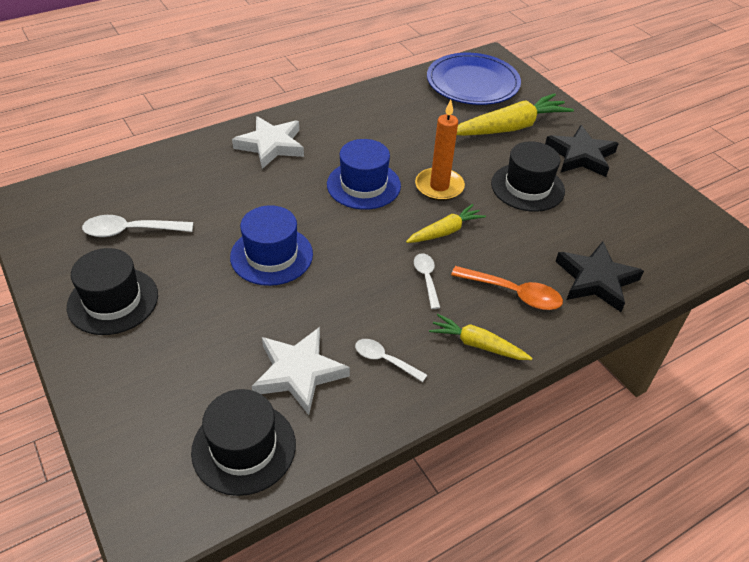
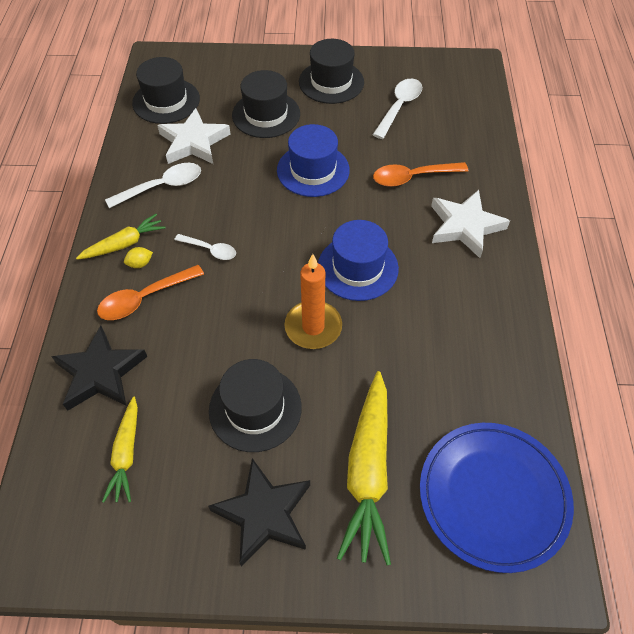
camera: 125 degrees right, 10 degrees up
(208, 331) = (266, 114): none -> black hat
(234, 189) = (412, 177): none -> orange spoon
(384, 360) = (162, 186): white spoon -> white spoon, size x1.56
(445, 231) = (250, 295): yellow carrot -> yellow carrot (126, 454)
(485, 318) = (140, 264): none -> yellow lemon

